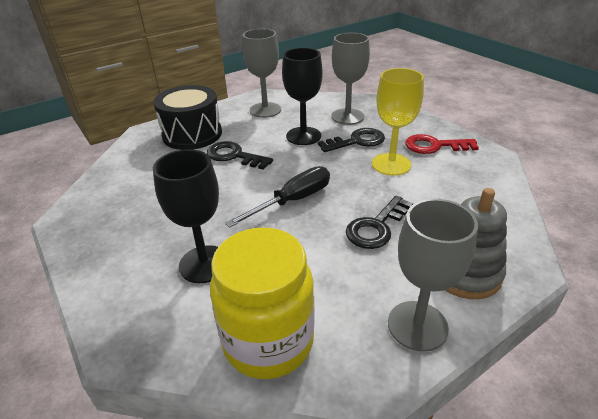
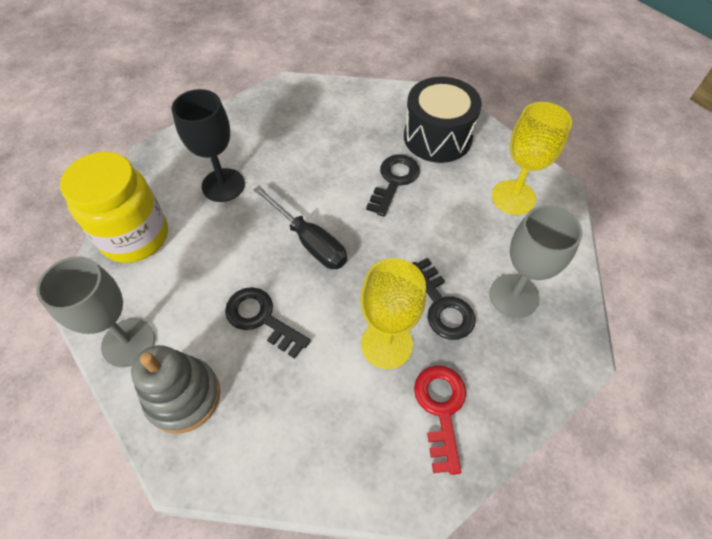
camera: 85 degrees right, 20 degrees up
(265, 110) = (513, 197): grey goblet -> yellow goblet
(303, 136) = (448, 244): black goblet -> none

